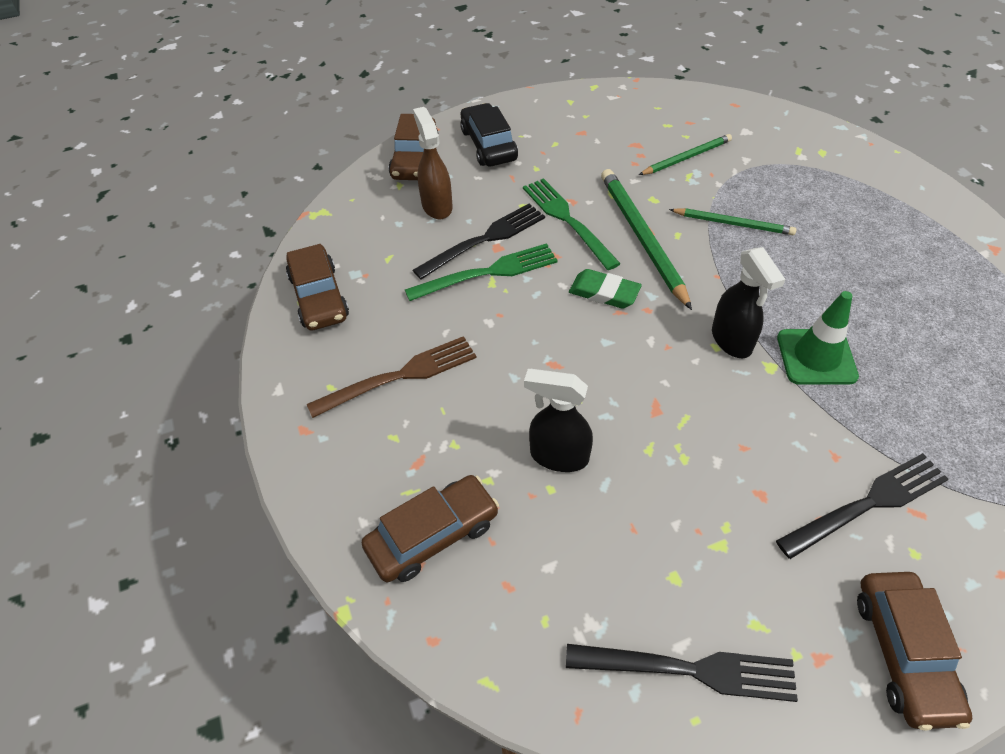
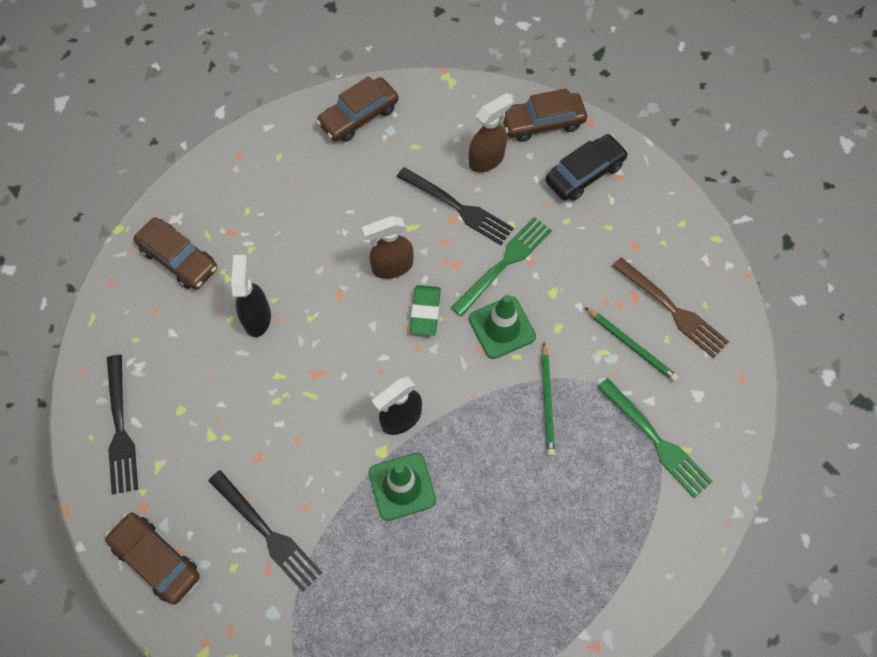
camera: 70 degrees right, 15 degrees up
(400, 376) = (300, 196): brown fork -> brown fork (673, 310)
(488, 272) = (421, 221): green fork -> green fork (656, 441)
(536, 309) = (392, 266): none -> brown spray bottle
(642, 238) = (502, 327): green pencil -> green traffic cone
(904, 653) = (156, 559): brown car -> brown car turned 60 degrees clockwise

